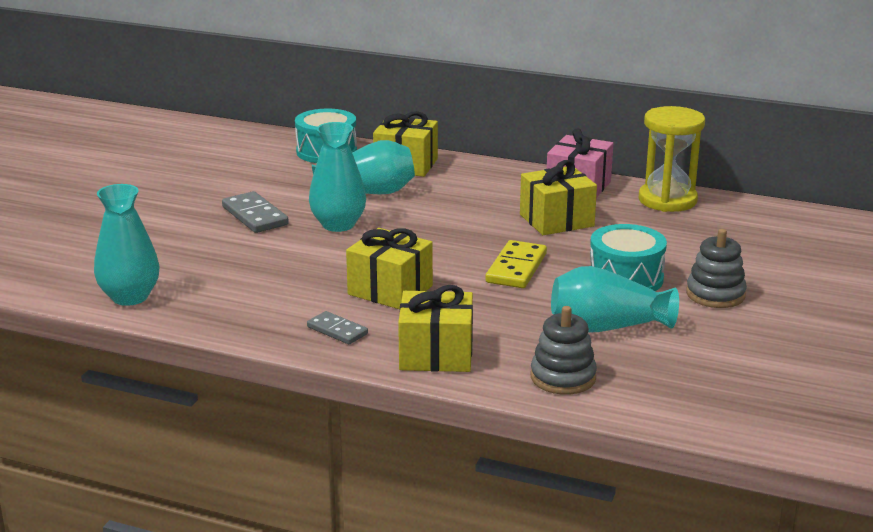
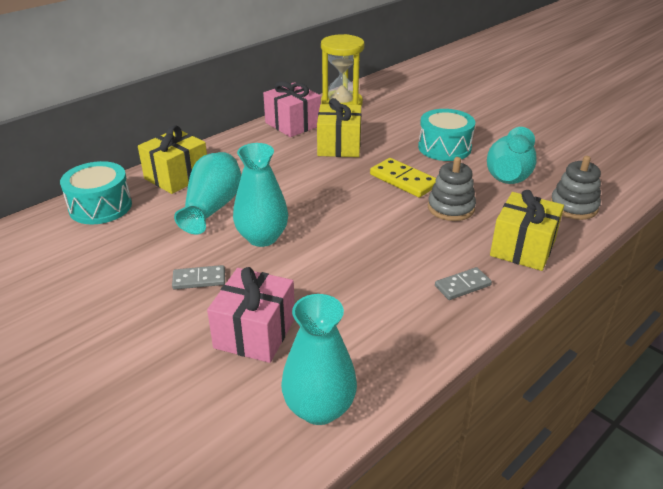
camera: 65 degrees left, 10 degrees up
(202, 253) = (255, 333): none -> pink gift
(255, 216) = (199, 279): grey domino -> grey domino, size x0.64
(390, 290) = (405, 242): yellow gift -> none
(715, 294) = (483, 128): grey stacking toy -> grey stacking toy (451, 208)

